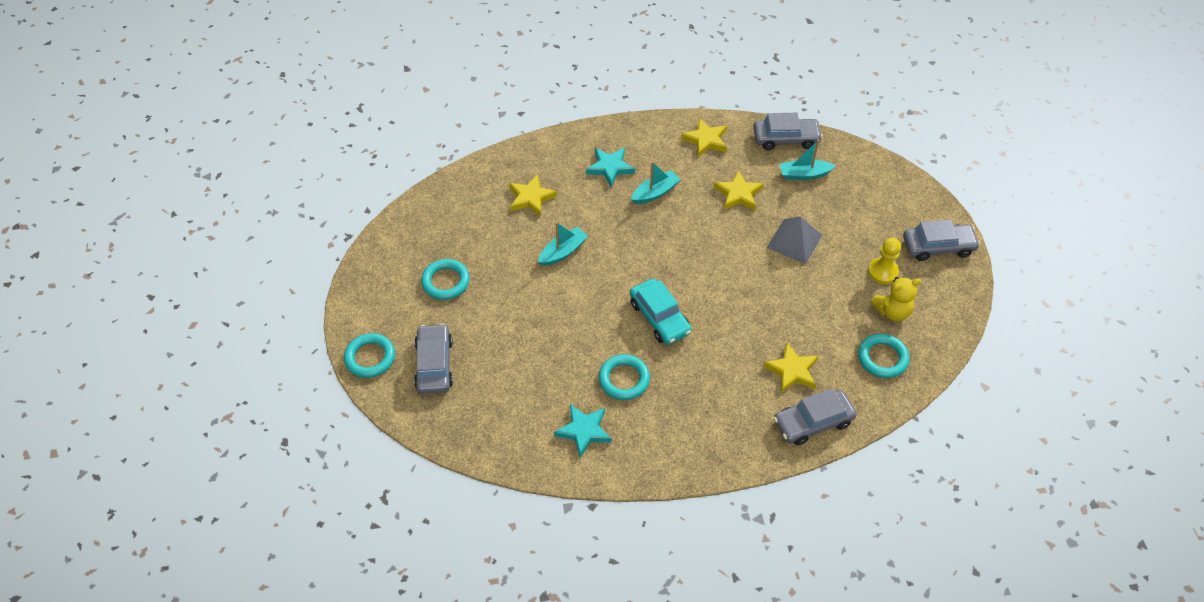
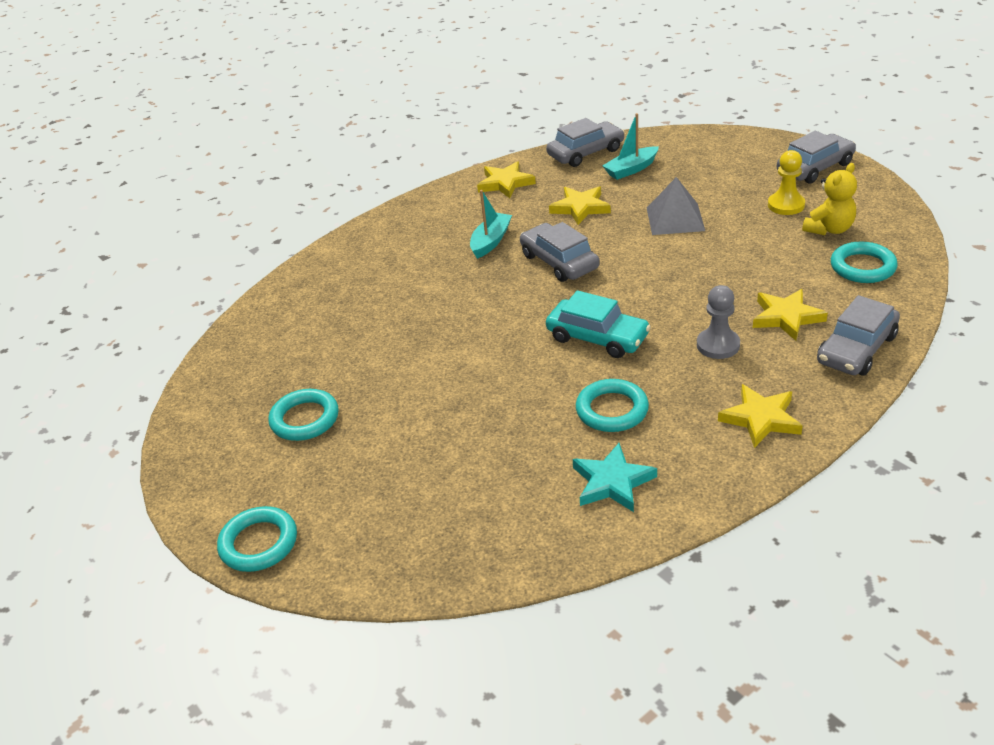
camera: 25 degrees left, 15 degrees down
(434, 364) = (357, 508): grey car -> grey car (559, 262)
(531, 198) = (350, 301): yellow star -> yellow star (761, 419)
(563, 252) = (430, 330): turquoise boat -> none
(610, 168) = (421, 242): turquoise star -> none
(729, 367) = (718, 345): none -> grey pawn

